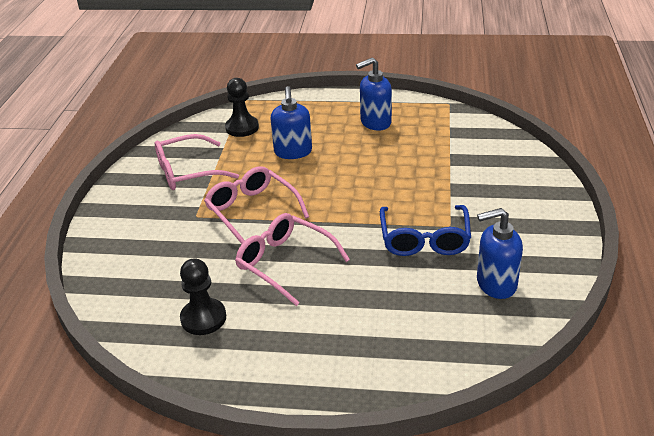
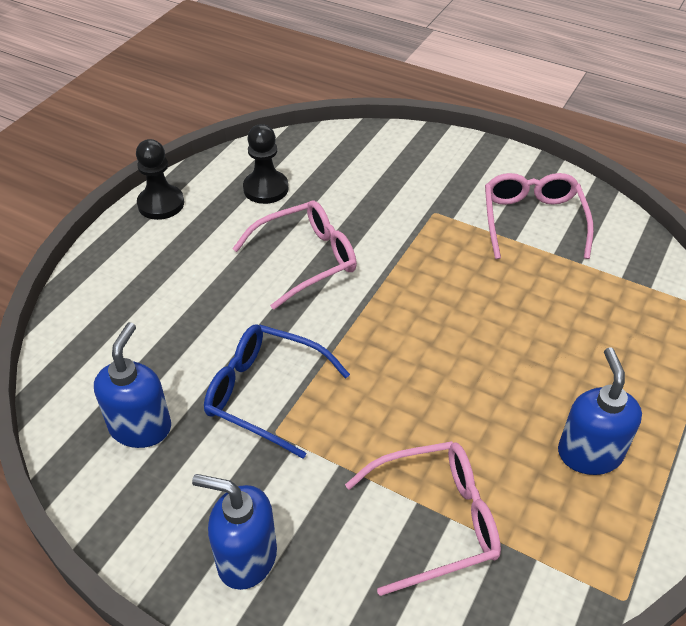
camera: 110 degrees right, 10 degrees up
(242, 128) = (629, 292): black pawn -> black pawn (161, 204)
(252, 211) = (417, 257): pink glasses -> pink glasses (434, 521)
(293, 152) = (537, 327): blue soap dispenser -> blue soap dispenser (246, 557)

